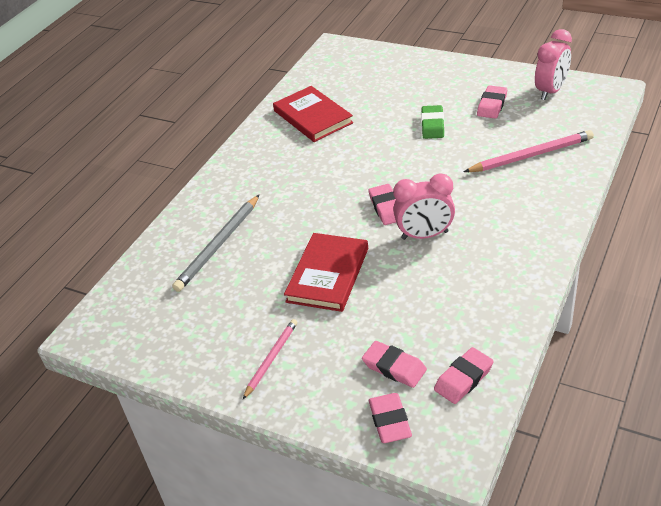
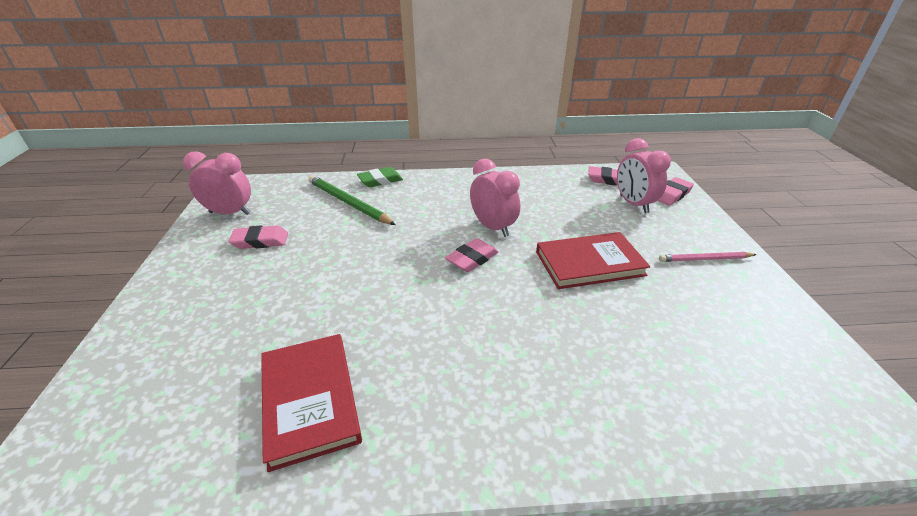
camera: 125 degrees left, 5 degrees down
(219, 245) = (639, 368): grey pencil -> none
(313, 117) = (310, 400): red book -> red book turned 45 degrees counterclockwise
(394, 367) = (633, 204): pink eraser -> pink clock
(432, 125) = (309, 271): green eraser -> green eraser (380, 180)
(531, 155) = (348, 203): pink pencil -> green pencil

